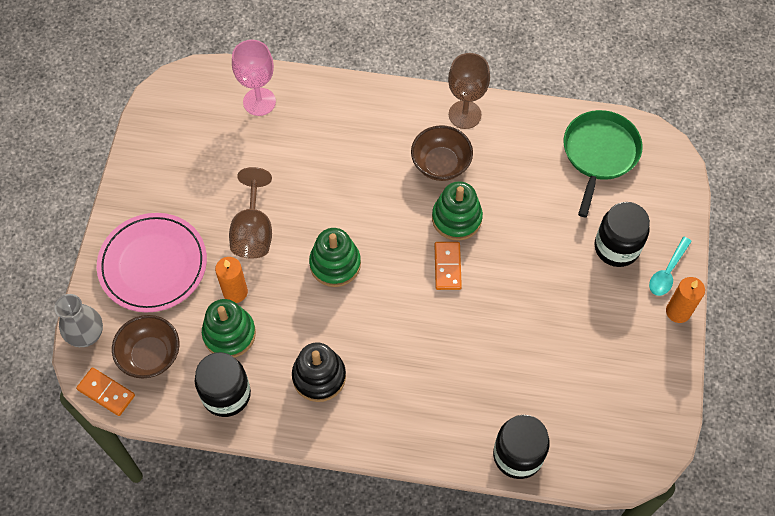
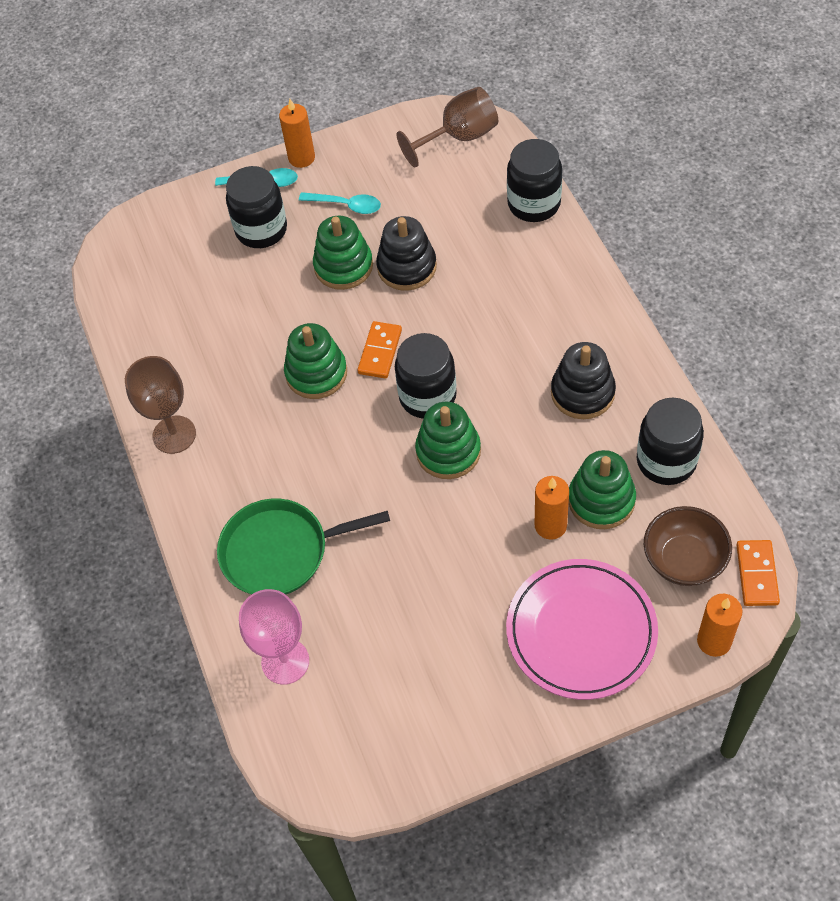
camera: 115 degrees left, 5 degrees down
(87, 335) = (714, 641): grey vase -> orange candle
(253, 231) = (465, 554): brown goblet -> brown goblet (459, 137)
(388, 276) = (427, 396): none -> black jar
(440, 164) = (256, 423): brown bowl -> none
(447, 267) = (380, 351): orange domino -> orange domino turned 45 degrees counterclockwise
(514, 326) = (407, 267): none -> black stacking toy
(543, 284) = (343, 266): none -> green stacking toy
(599, 154) = (154, 292): green pan -> green pan (280, 551)
(605, 317) = (346, 205): none -> turquoise spoon

